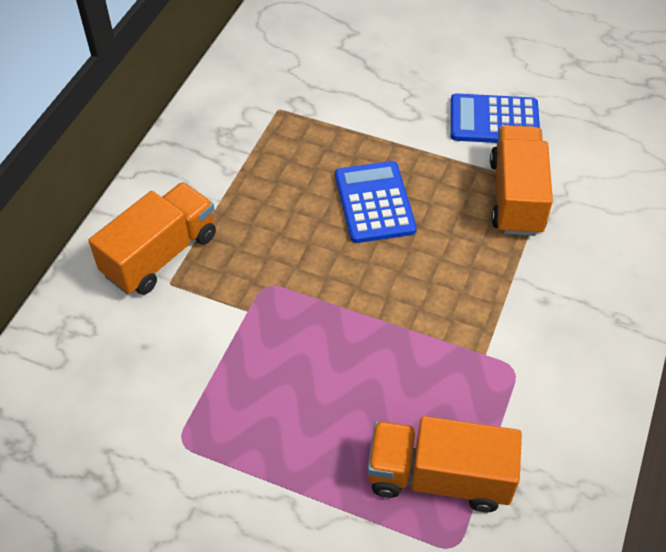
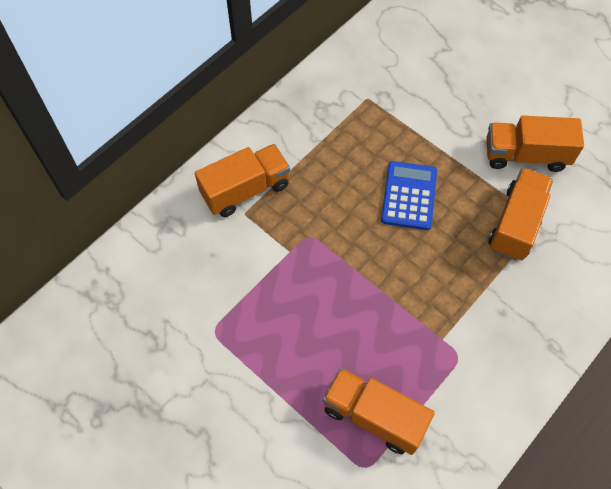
camera: 20 degrees right, 10 degrees up
(494, 120) = (525, 155): blue calculator -> orange truck

